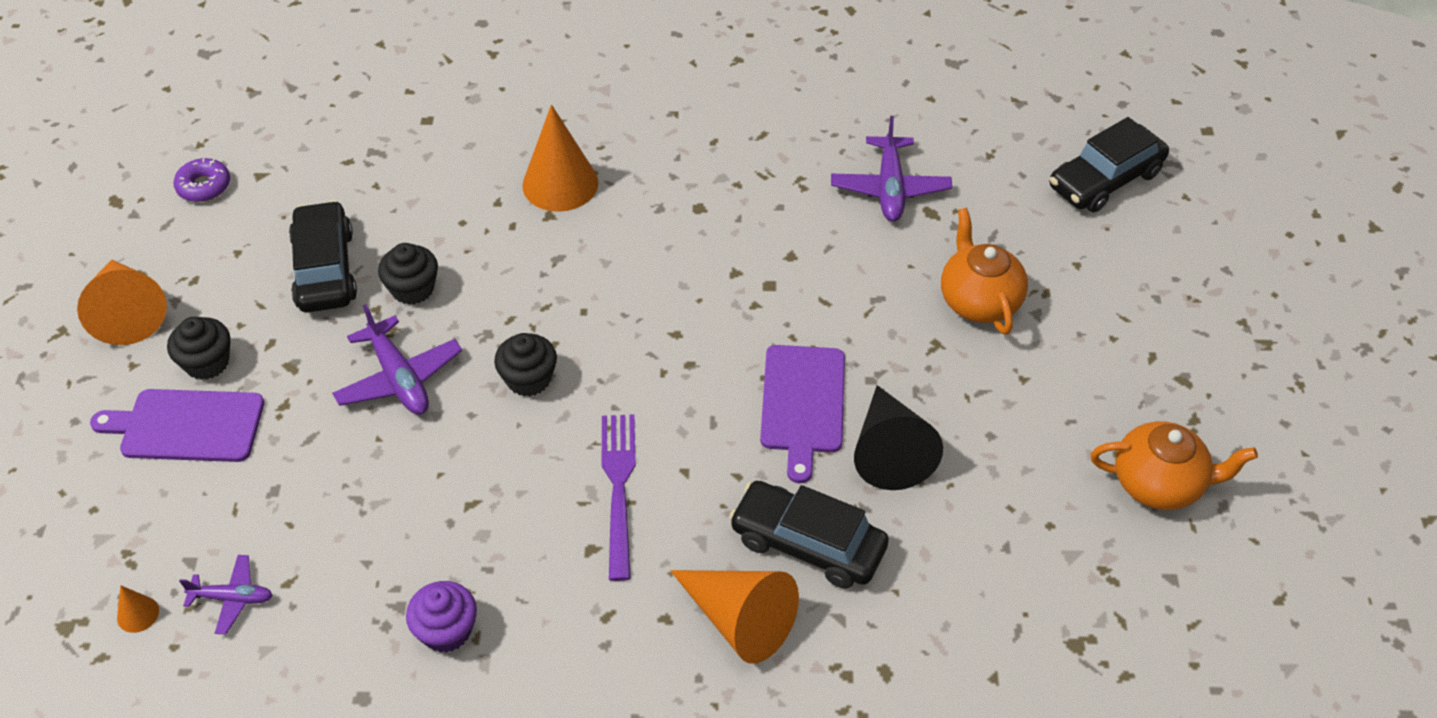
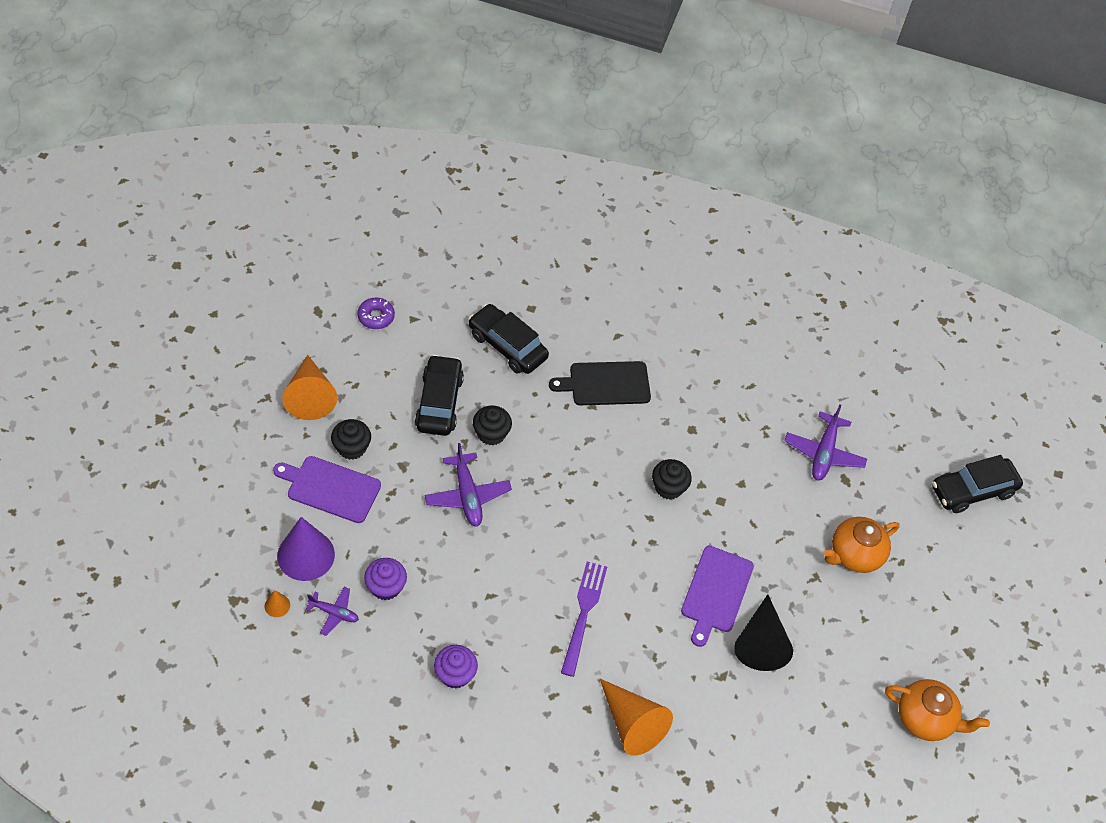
camera: 10 degrees right, 5 degrees up
(168, 529) = (306, 555): none -> purple cone
(305, 538) = (385, 587): none -> purple cupcake
(528, 379) = (548, 521): black cupcake -> black cupcake (668, 487)
(560, 184) = (606, 384): orange cone -> black cutting board
(808, 544) = (689, 688): black car -> black car (507, 346)
(979, 301) = (854, 554): orange teapot -> orange teapot turned 120 degrees counterclockwise

